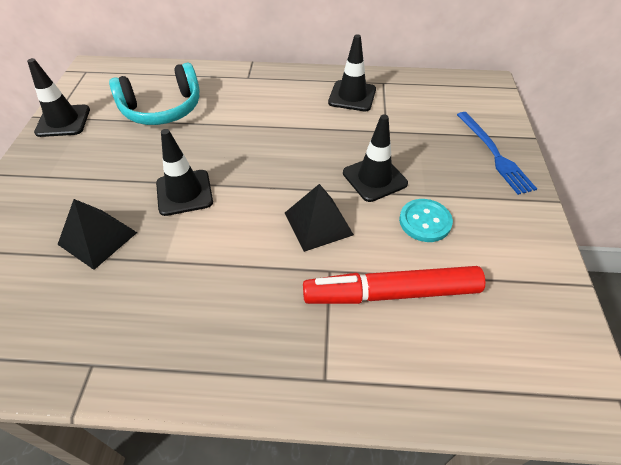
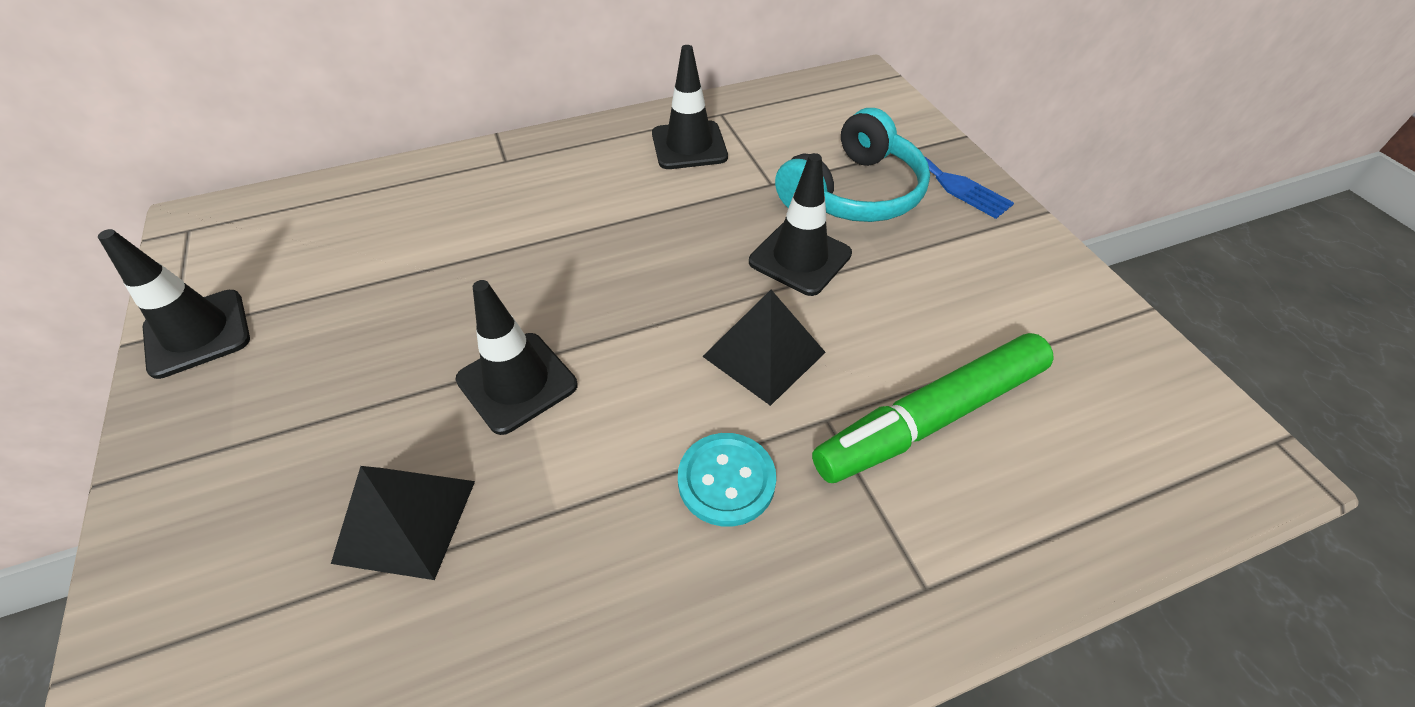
camera: 25 degrees left, 0 degrees up
(162, 109) = (385, 253): turquoise headphones -> turquoise headphones (853, 192)
(391, 293) = (931, 418): red marker -> green marker
(425, 221) = (907, 297): turquoise button -> turquoise button (726, 480)

